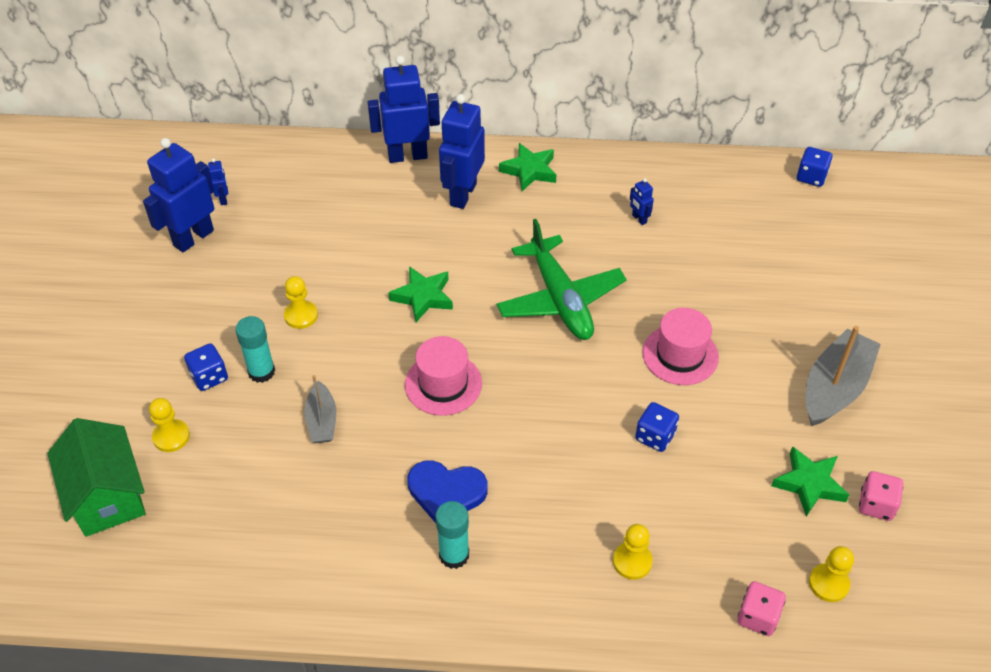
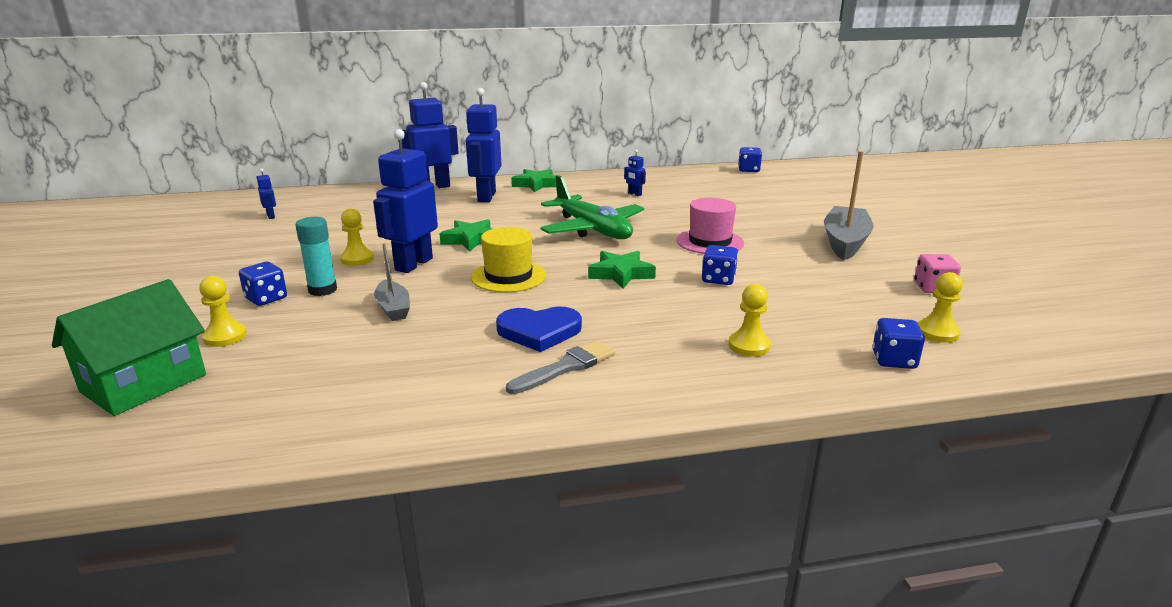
camera: 15 degrees left, 25 degrees down
(107, 495) = (144, 383): green house -> green house turned 75 degrees clockwise
(193, 238) = (243, 234): blue robot -> blue robot (413, 264)
(443, 384) = (508, 276): pink hat -> yellow hat
(454, 555) = (566, 367): turquoise glue stick -> grey brush
(757, 617) = (894, 360): pink dice -> blue dice
(809, 484) = (869, 286): green star -> green star (621, 274)

